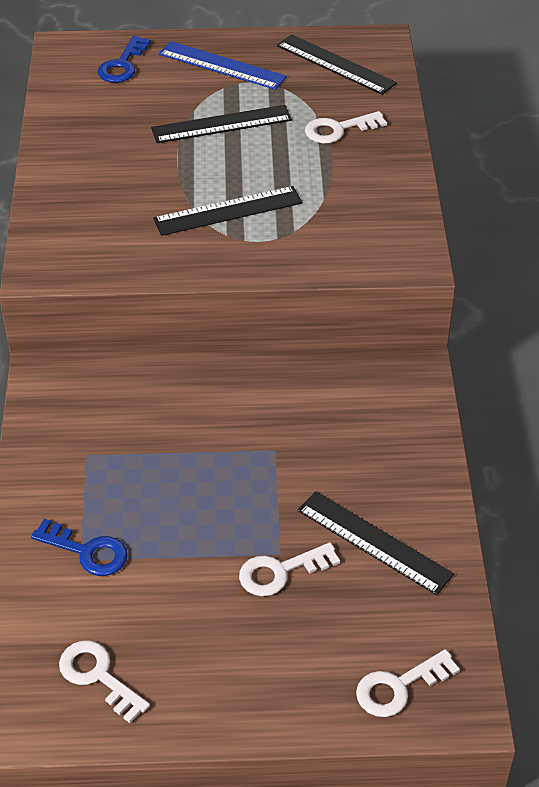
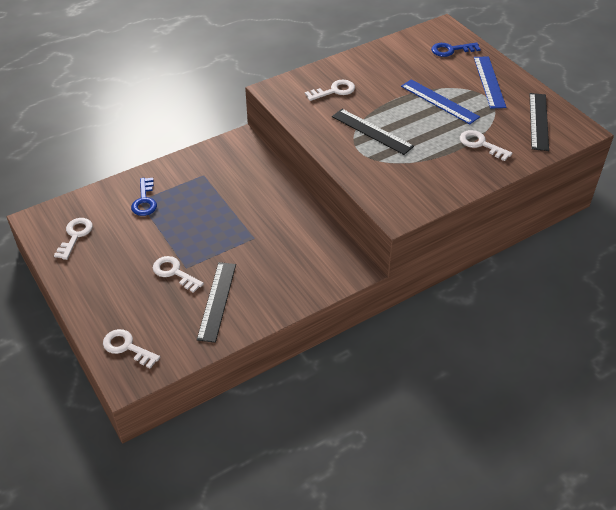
camera: 60 degrees right, 0 degrees up
(104, 209) = (334, 91): none -> white key
(221, 124) = (439, 101): black ruler -> blue ruler

